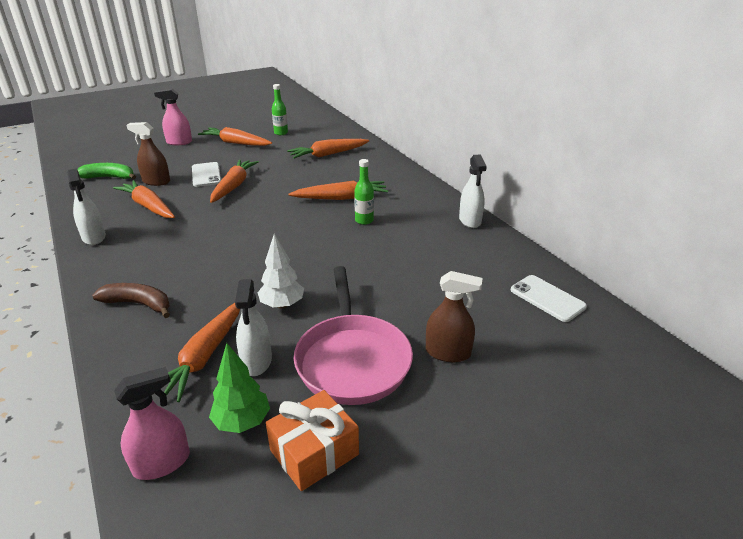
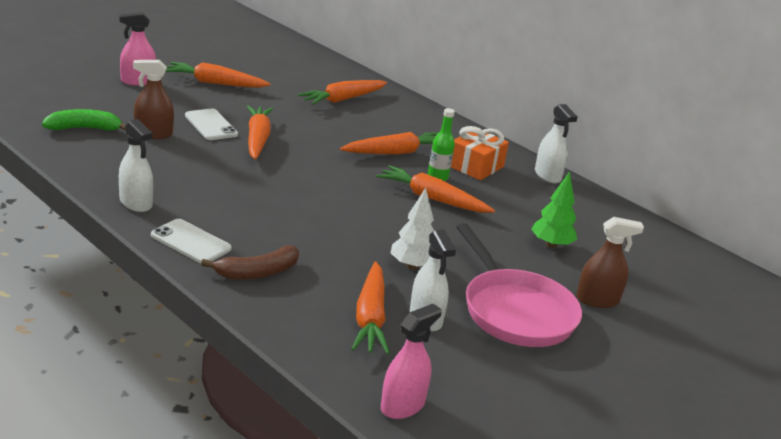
camera: 20 degrees left, 5 degrees down
(139, 304) = (257, 272): brown banana -> brown banana turned 150 degrees clockwise
(148, 206) = (171, 165): orange carrot -> orange carrot (432, 199)
(242, 422) = (450, 368): green tree -> green tree (551, 245)
(281, 133) = (263, 70): green bottle -> none
(314, 452) = (531, 386): orange gift -> orange gift (475, 166)
(547, 298) = (659, 249): white phone -> white phone (191, 242)

